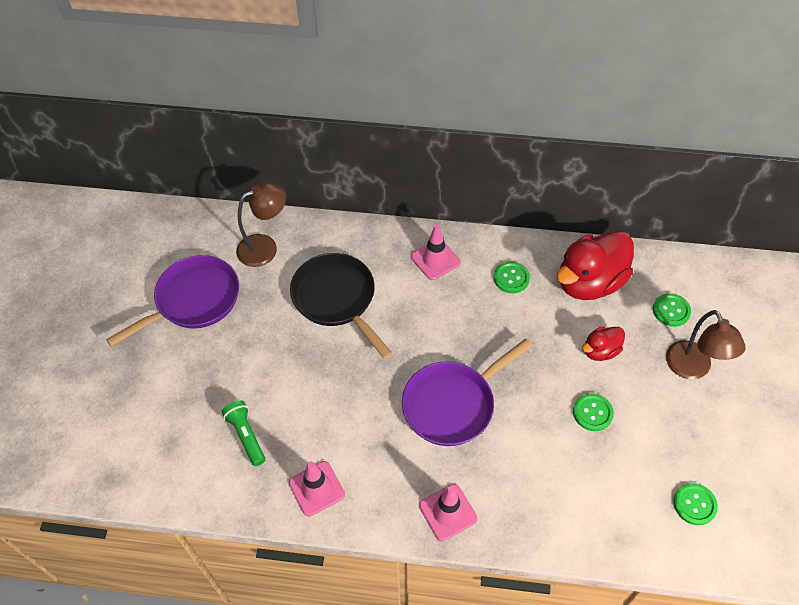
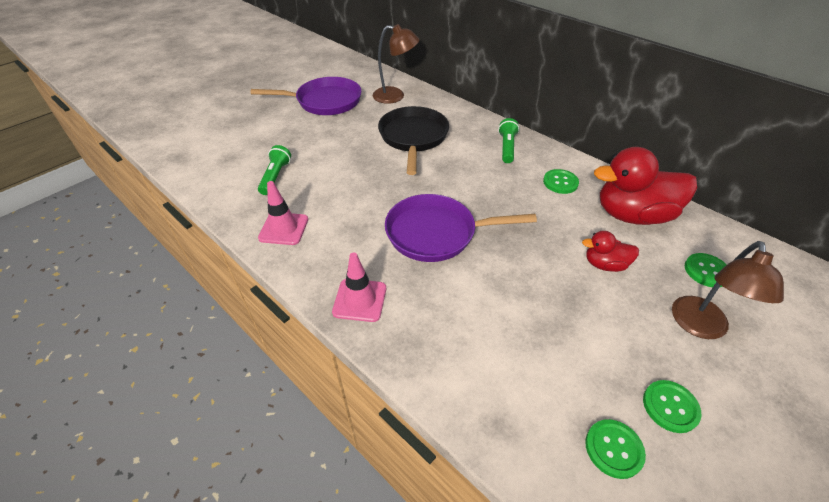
camera: 35 degrees right, 10 degrees down
(435, 260) = (507, 147): pink traffic cone -> green flashlight
(592, 413) = (558, 304): green button -> green button (670, 407)

